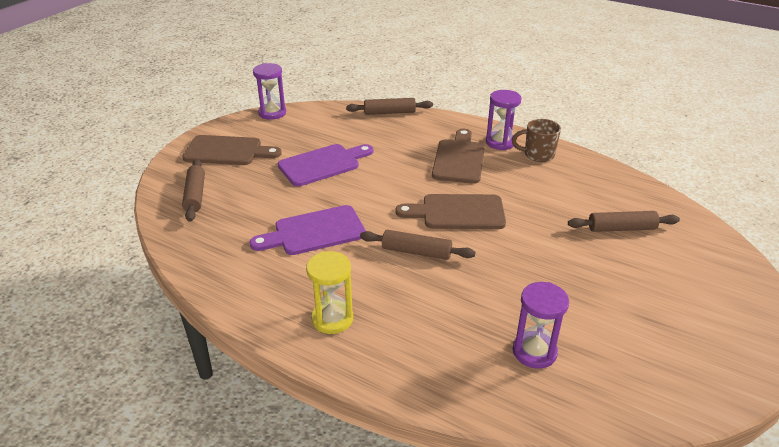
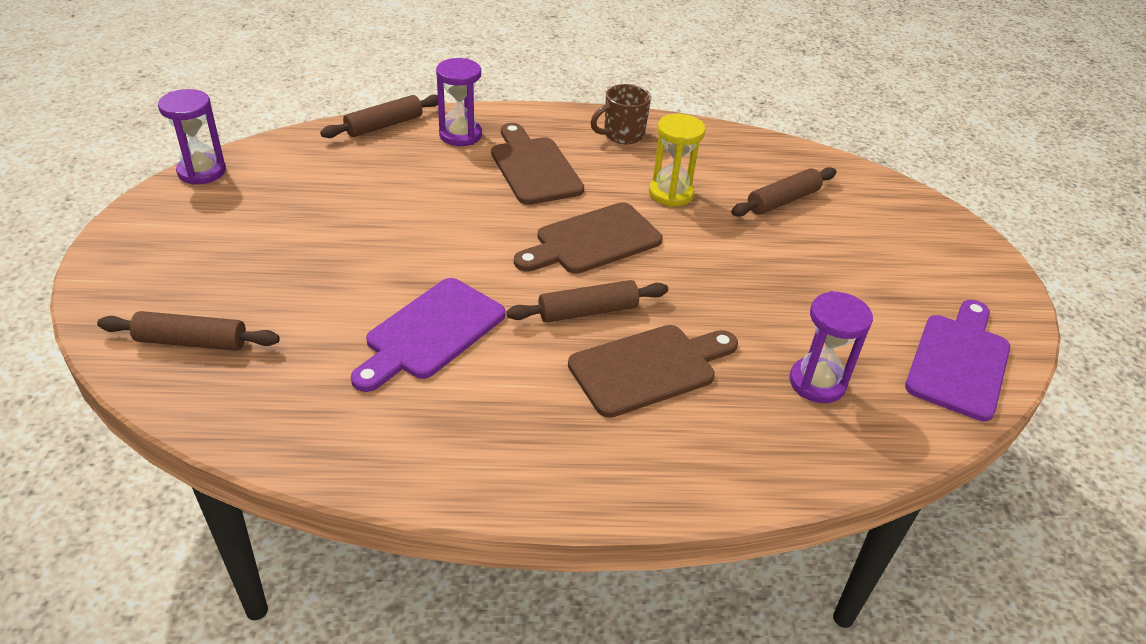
camera: 35 degrees left, 5 degrees up
(195, 195) = (192, 342): brown rolling pin -> brown rolling pin turned 45 degrees counterclockwise
(227, 151) = (181, 254): brown cutting board -> brown cutting board (649, 368)
(323, 164) = (355, 229): purple cutting board -> purple cutting board (959, 361)
(332, 319) = (562, 443): yellow hourglass -> yellow hourglass (671, 193)
(500, 142) = (565, 130): purple hourglass -> purple hourglass (460, 135)

